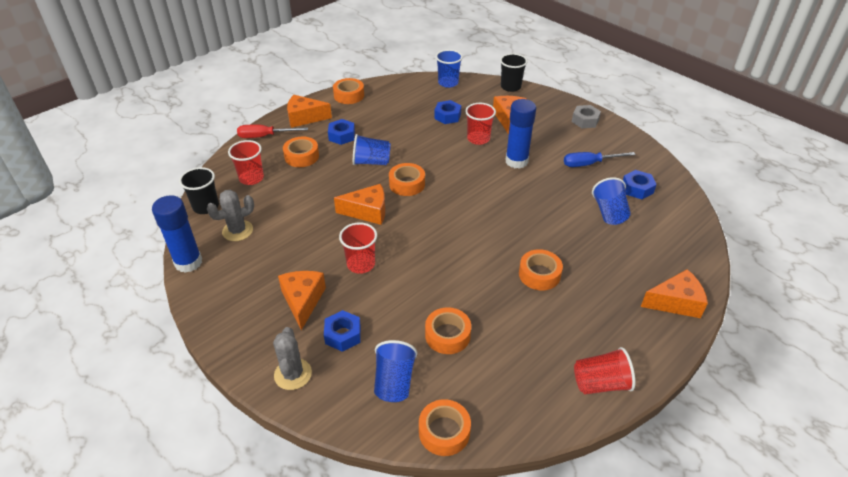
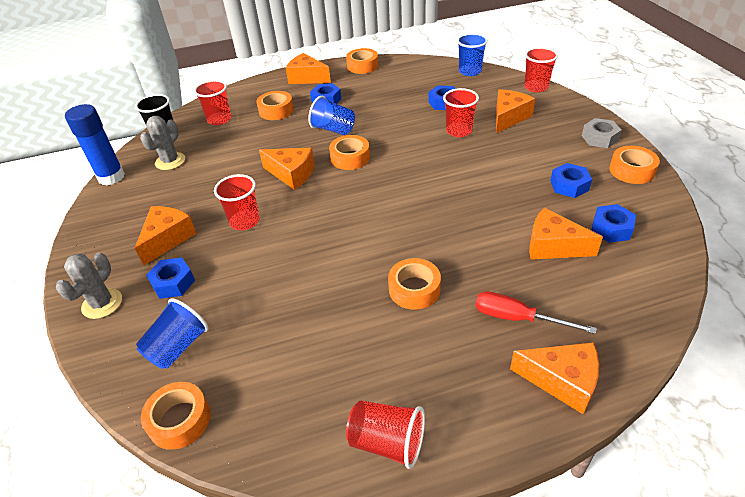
camera: 30 degrees right, 0 degrees up
(237, 231) = (170, 161): grey cactus -> grey cactus turned 60 degrees counterclockwise
(265, 136) = (260, 87): red screwdriver -> red screwdriver (517, 318)
(447, 335) = (266, 319): orange tape -> orange tape (631, 170)
(510, 87) = (536, 87): black cup -> red cup
(516, 161) = (483, 163): blue glue stick -> none
(589, 164) = (569, 185): blue screwdriver -> blue nut
(609, 213) = (553, 246): blue cup -> orange cheese

